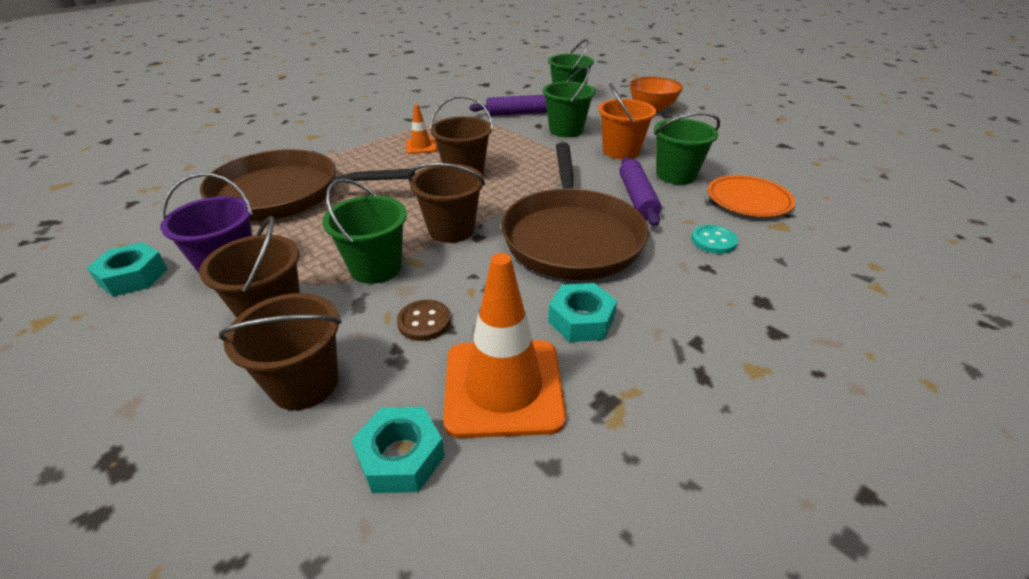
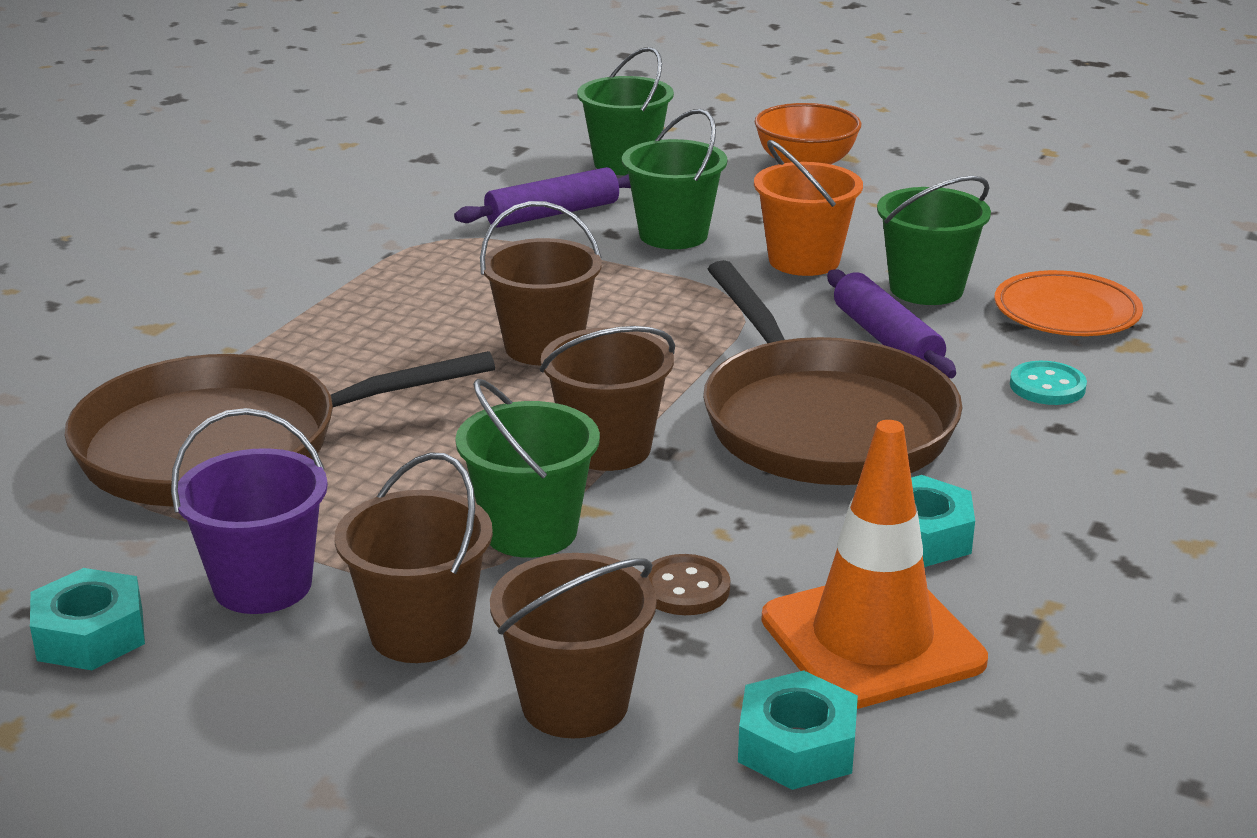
camera: 20 degrees left, 10 degrees down
(421, 146) = (412, 311): orange traffic cone -> none

